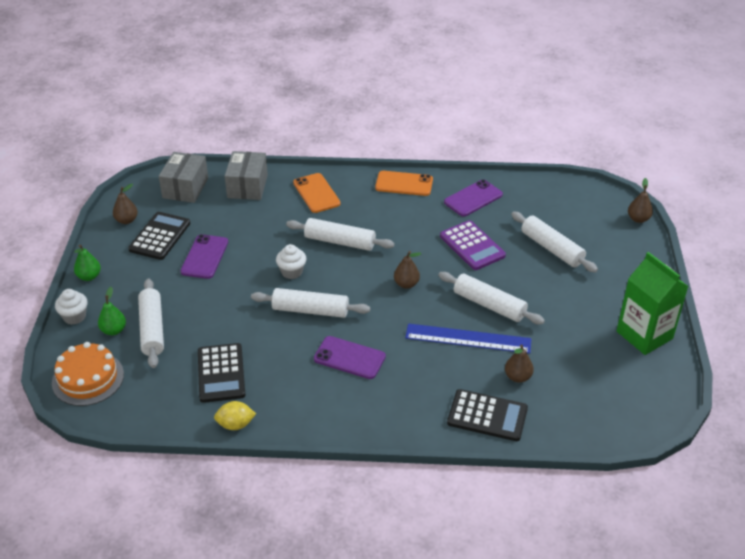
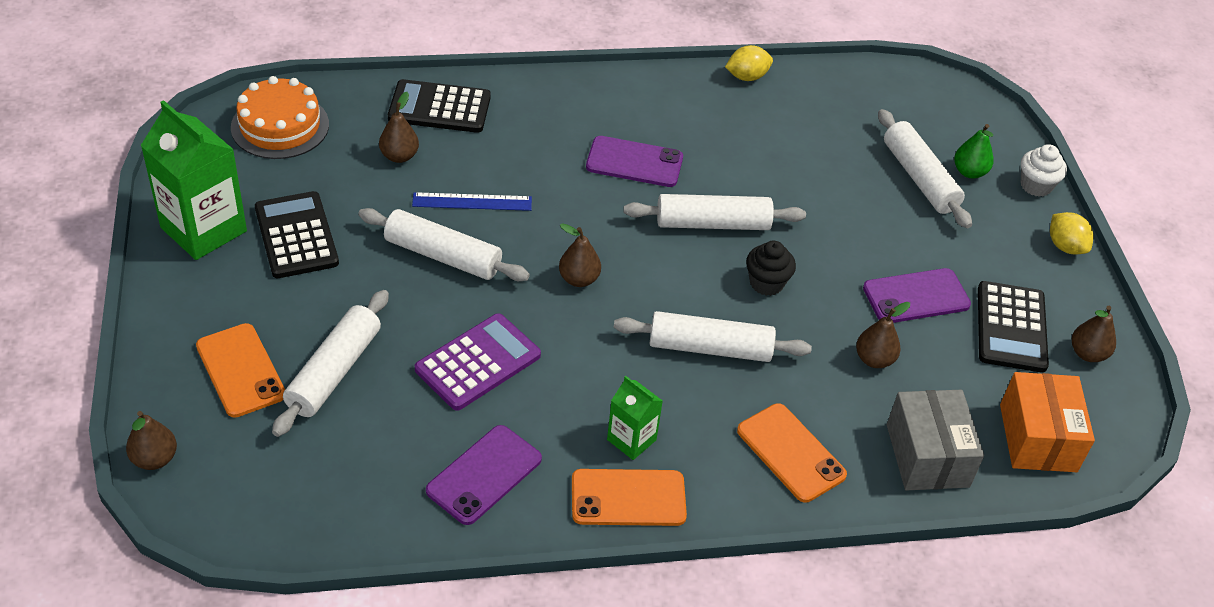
camera: 165 degrees right, 5 degrees up
(88, 378) = (956, 112): orange cake -> orange cake (280, 126)
(89, 276) = (1065, 246): green pear -> yellow lemon
(185, 188) = (1037, 438): grey box -> orange box
(205, 257) = (916, 296): purple phone -> purple phone turned 75 degrees clockwise
(221, 373) = (795, 130): black calculator -> black calculator (296, 236)
(249, 228) = (874, 359): none -> brown pear
(292, 272) = (766, 283): white cupcake -> black cupcake
(396, 205) = (631, 440): none -> green carton
(468, 339) = (472, 201): blue ruler -> blue ruler, size x0.65
(472, 246) = (478, 362): purple calculator -> purple calculator turned 90 degrees clockwise
(551, 248) = (334, 372): white rolling pin -> white rolling pin turned 75 degrees clockwise
(603, 253) = (240, 370): none -> orange phone

